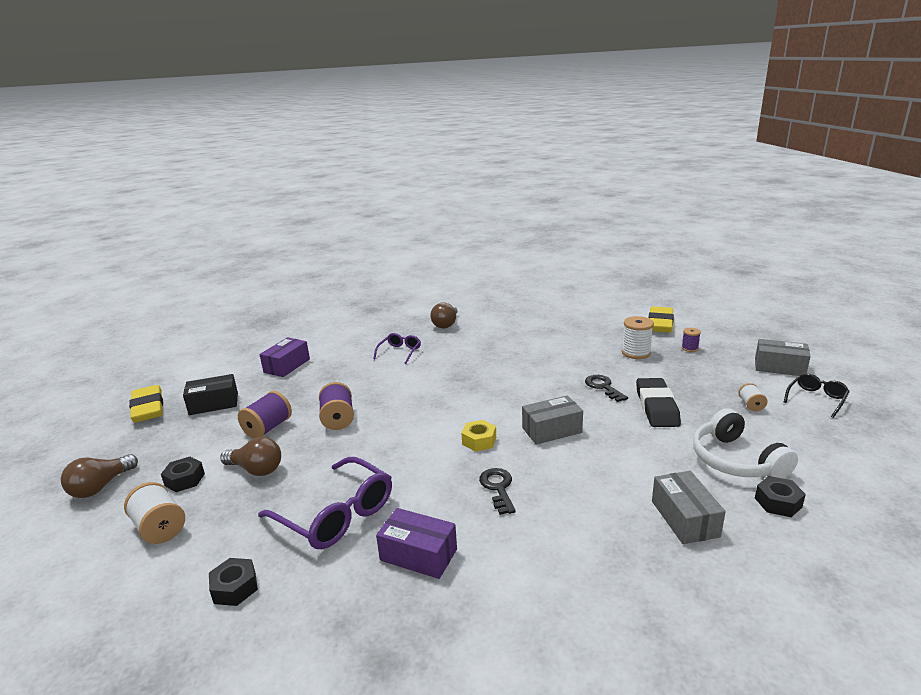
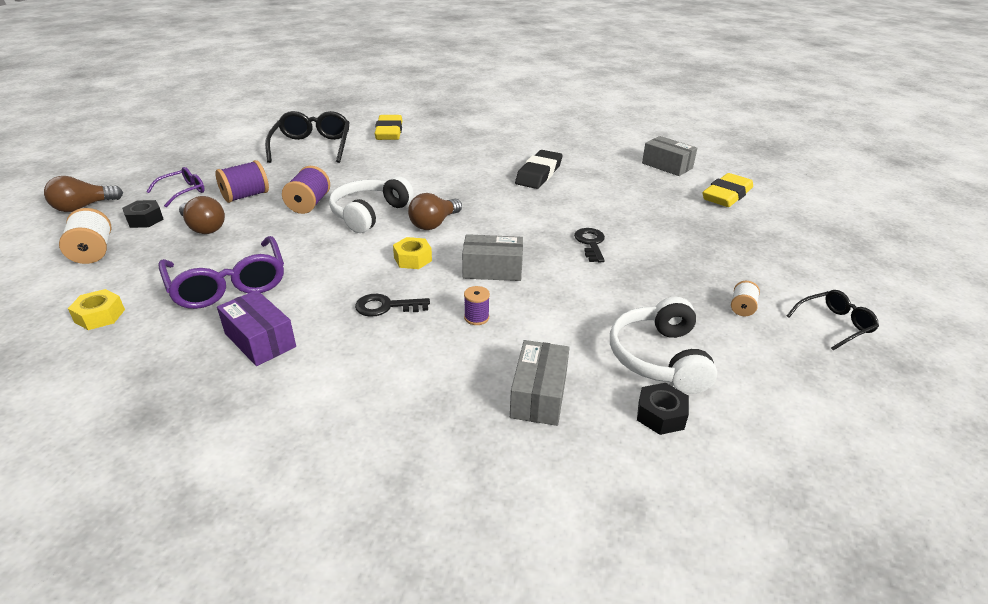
camera: 20 degrees right, 10 degrees up
(148, 408) = (173, 154): yellow eraser -> yellow eraser (389, 132)
(214, 404) = (224, 164): black box -> none
(235, 588) = (100, 316): black nut -> yellow nut
(287, 366) = (312, 146): purple box -> black glasses
(400, 352) = (422, 158): purple glasses -> purple glasses (183, 192)
(402, 412) = (369, 214): none -> white headphones
(446, 324) = (493, 142): brown light bulb -> brown light bulb (434, 224)
(498, 488) = (386, 306): black key -> black key turned 105 degrees counterclockwise
(636, 353) = (664, 218): white spool -> none
(656, 407) = (628, 279): black eraser -> black eraser (539, 174)
(689, 348) = (733, 229): purple spool -> purple spool (476, 317)
(779, 367) = (825, 277): grey box -> grey box (667, 166)

